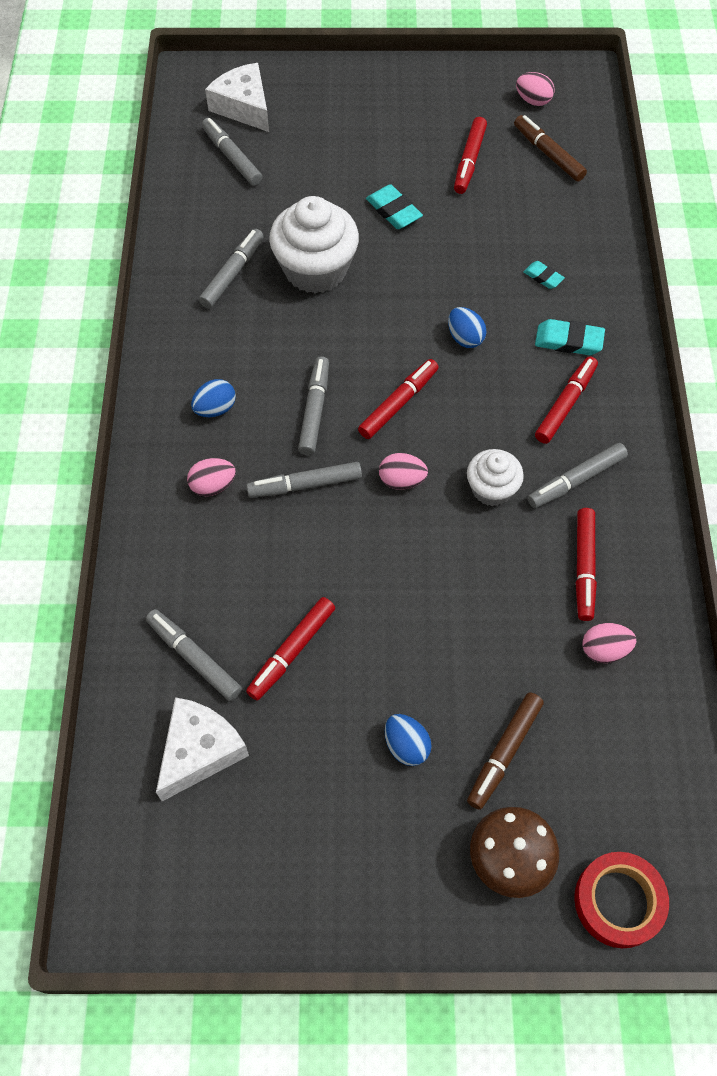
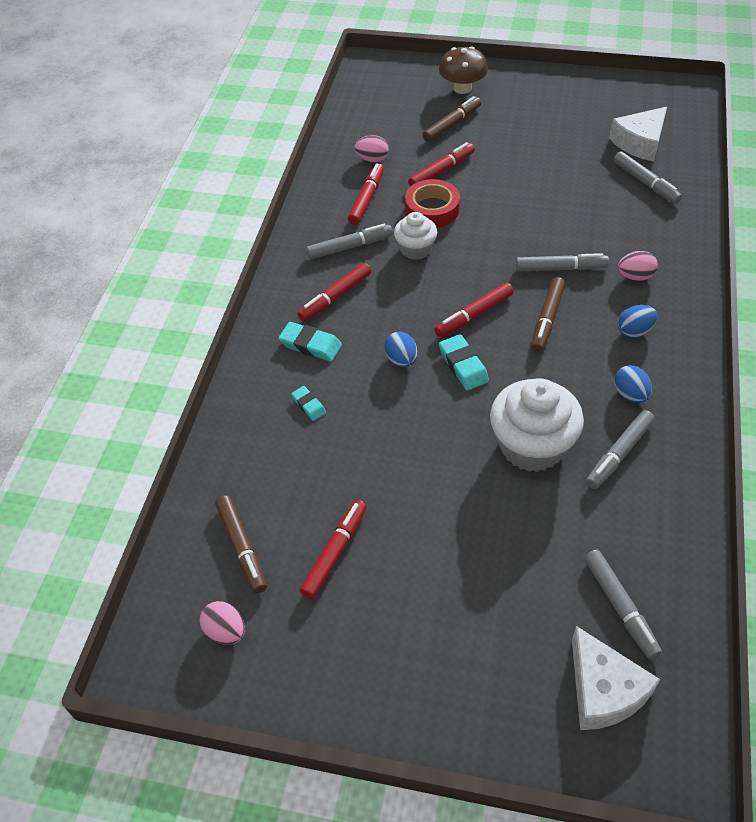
camera: 165 degrees left, 10 degrees down
(292, 651) = (578, 179): red marker -> red marker (441, 171)
(314, 410) = (547, 319): grey marker -> brown marker
(393, 211) = (437, 501): turquoise eraser -> turquoise eraser (463, 365)
(402, 480) = (483, 262): pink egg -> none
(406, 745) = (510, 132): blue egg -> blue egg (630, 394)
(618, 901) = (409, 71): red tape -> red tape (432, 209)

